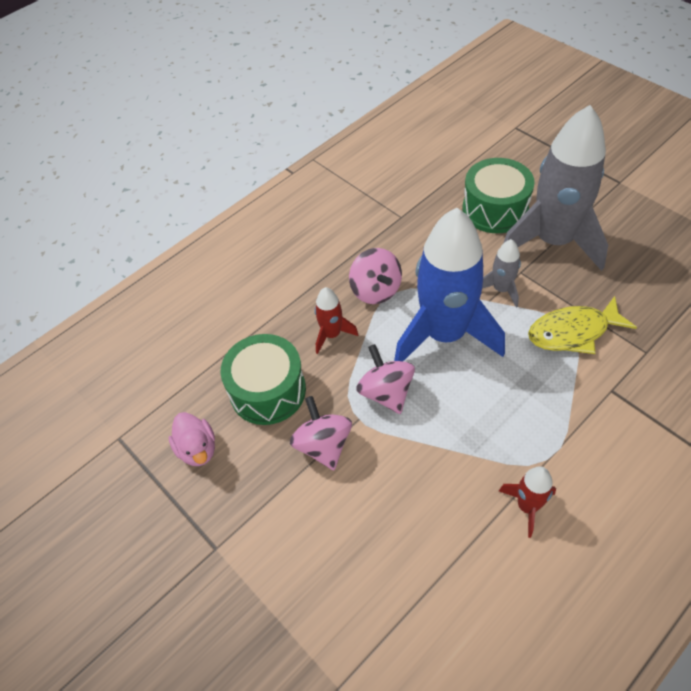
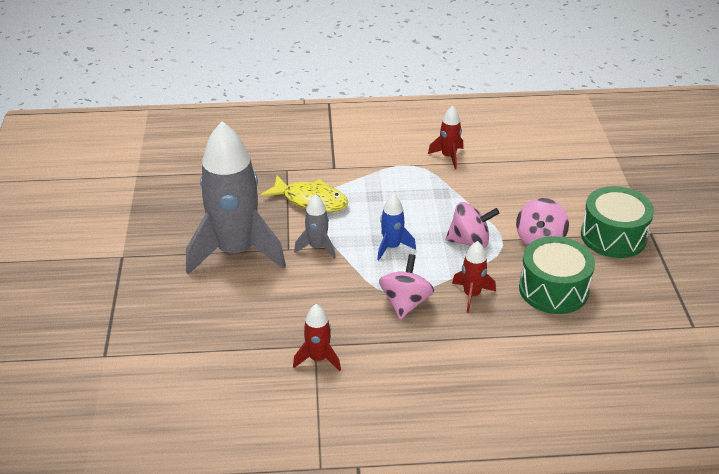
camera: 145 degrees left, 15 degrees down
(197, 449) = (632, 285): pink duck -> none
(386, 392) = (469, 241): pink spinning top -> pink spinning top turned 105 degrees counterclockwise
(388, 210) = (318, 358): none -> red rocket
(444, 334) = (392, 247): blue rocket -> blue rocket, size x0.44
(495, 209) = (237, 299): green drum -> green drum (613, 236)

